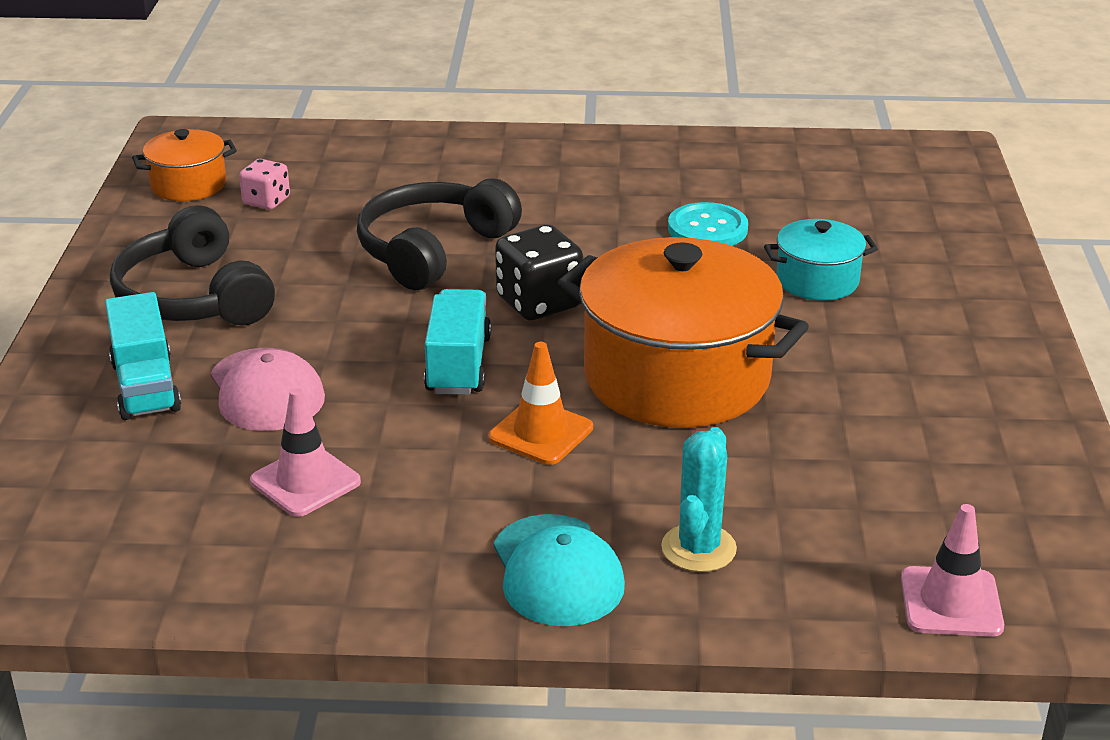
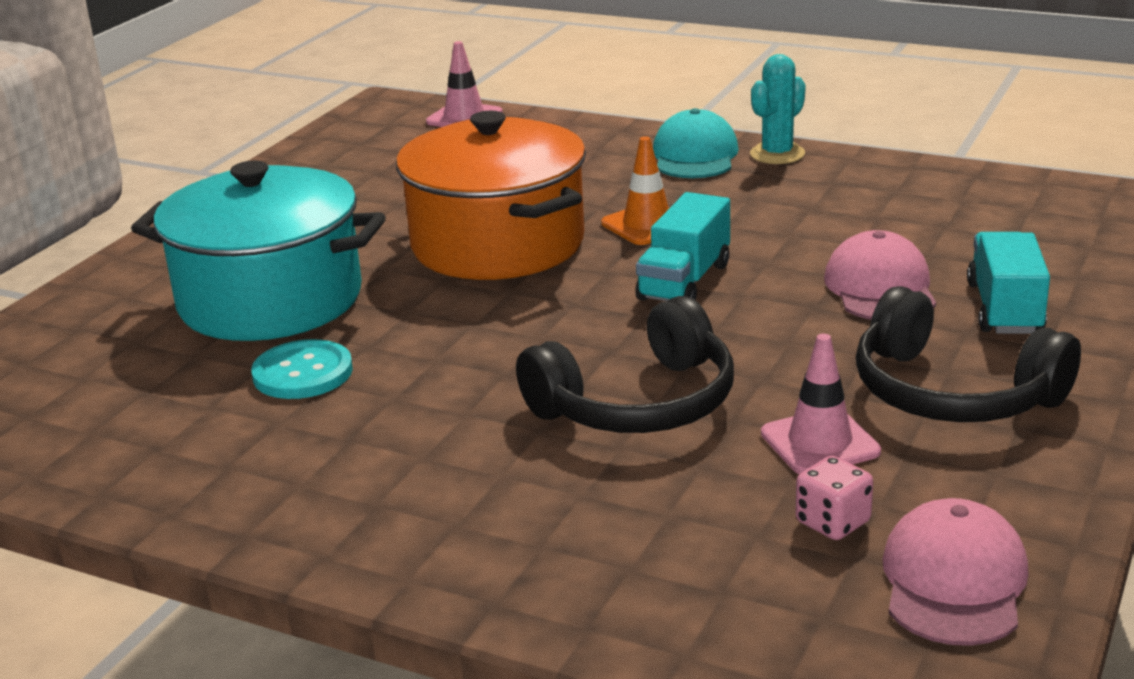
camera: 155 degrees left, 5 degrees down
(188, 185) = (954, 581): orange pot -> pink cap
(193, 297) = (952, 393): black headphones -> black headphones turned 135 degrees clockwise
(305, 481) = (860, 221): pink traffic cone -> pink traffic cone (820, 442)
(539, 303) = (563, 324): black dice -> none
(698, 548) = (590, 154): turquoise cactus -> turquoise cactus (777, 154)
(817, 281) = (270, 300): turquoise pot -> turquoise pot, size x2.06

